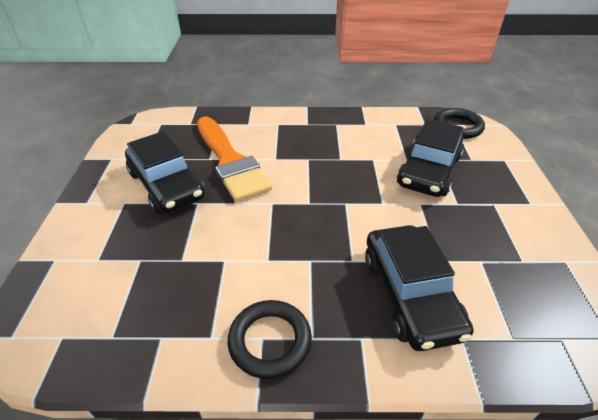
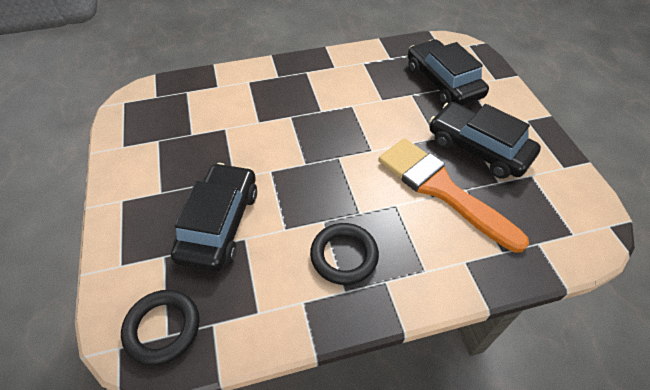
camera: 165 degrees right, 10 degrees up
(270, 341) = (329, 66): black ring -> black ring (344, 256)
(410, 294) = (248, 102): black car -> black car (443, 82)

